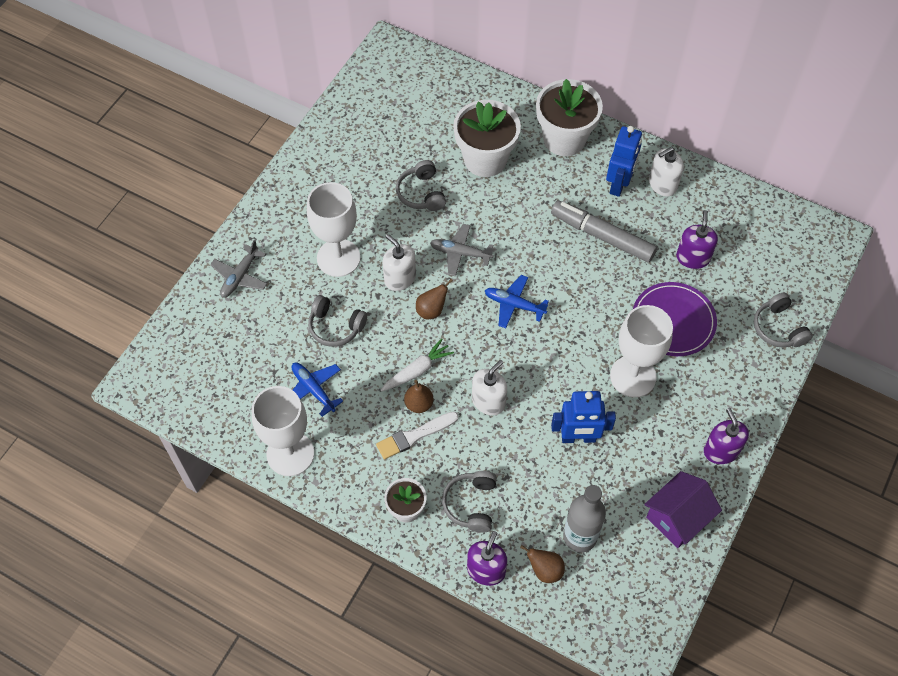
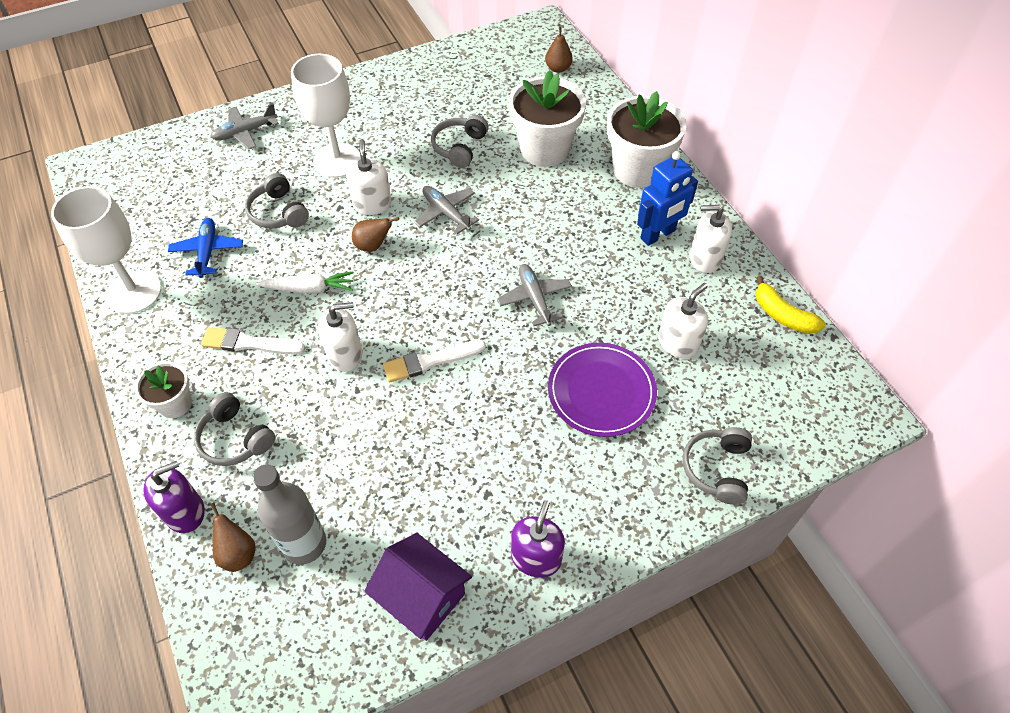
camera: 35 degrees right, 5 degrees down
(419, 404) = (281, 318): brown pear -> brown pear (558, 68)
(471, 504) = (235, 438): grey headphones -> grey headphones turned 90 degrees counterclockwise
(514, 304) = (453, 283): blue plane -> none
(549, 370) = (430, 361): none -> white brush
(577, 282) = (534, 298): none -> grey plane
(578, 438) = (397, 444): blue robot -> none
(602, 236) = (598, 271): grey marker -> none
(633, 376) = (509, 419): white goblet -> none
(677, 518) = (422, 597): purple house -> purple house turned 45 degrees clockwise
(693, 257) = (678, 343): purple soap dispenser -> white soap dispenser
(740, 198) = (782, 315): none -> yellow banana

